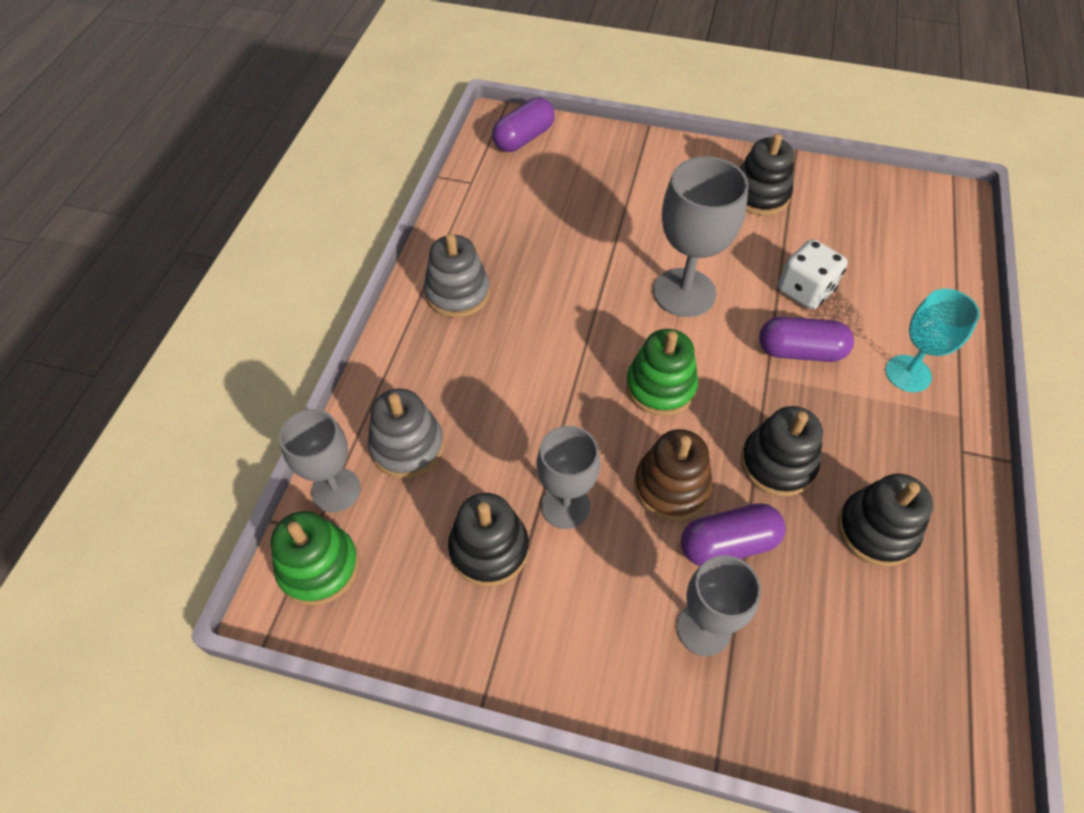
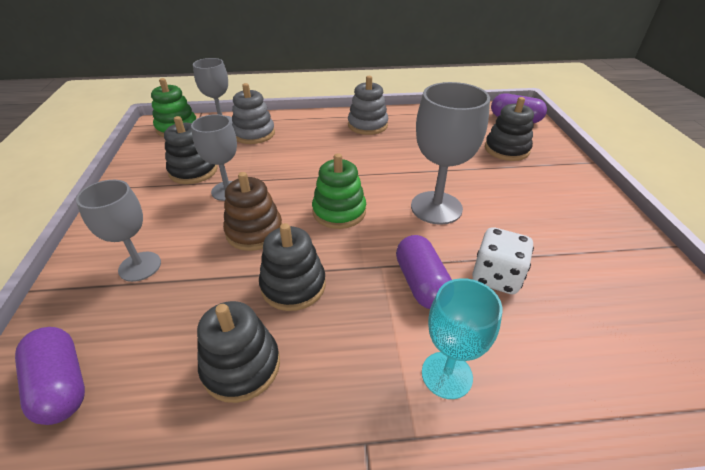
camera: 70 degrees right, 15 degrees down
(728, 544) = (211, 268): purple capsule -> purple capsule (61, 385)
(759, 195) = (586, 231): black stacking toy -> black stacking toy (506, 149)

